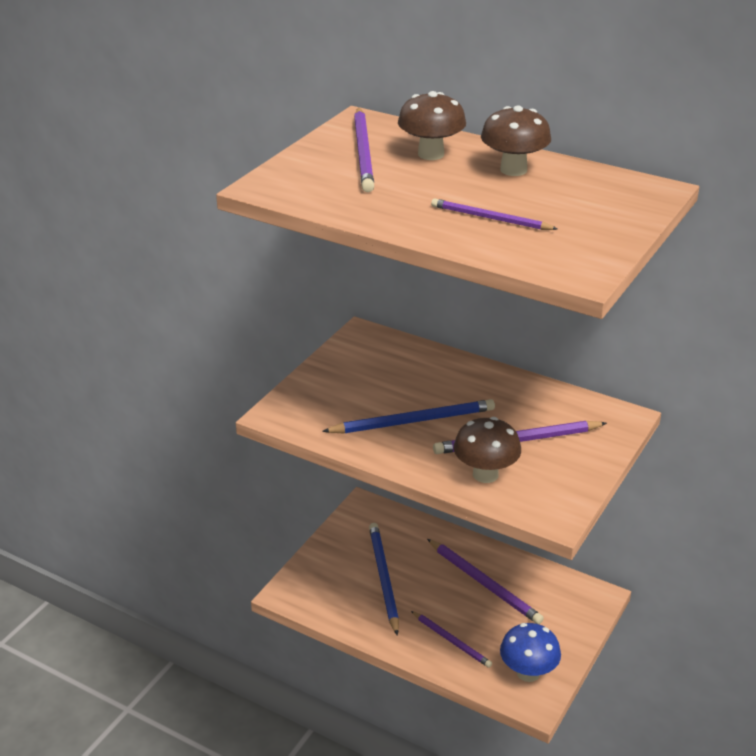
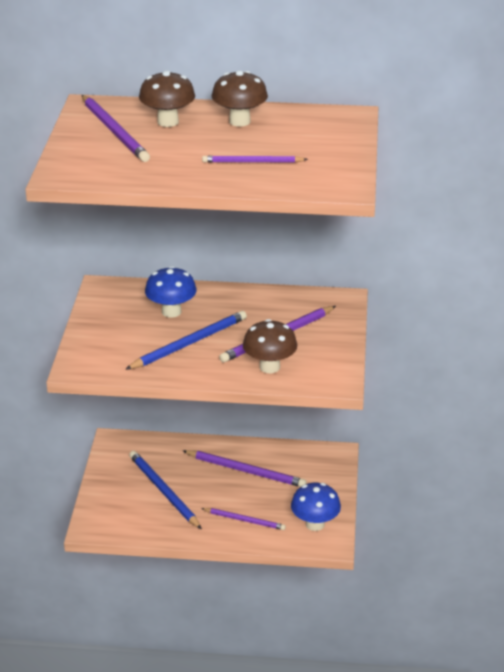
camera: 25 degrees left, 0 degrees up
(417, 380) = (171, 311): none -> blue mushroom

